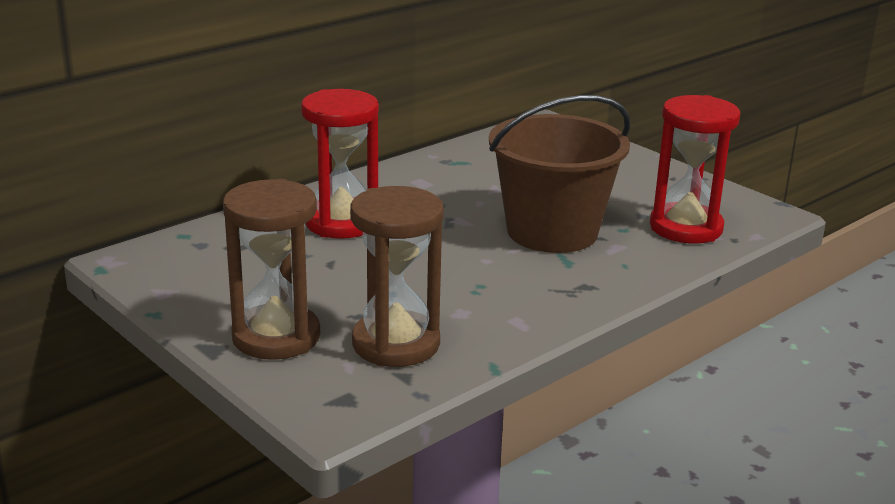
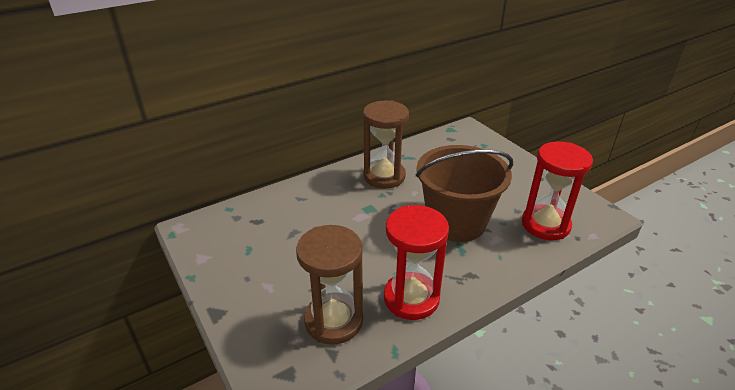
camera: 10 degrees right, 10 degrees up
(276, 337) = (259, 306): brown hourglass -> brown hourglass (384, 176)
(342, 223) = (325, 205): red hourglass -> red hourglass (411, 298)

